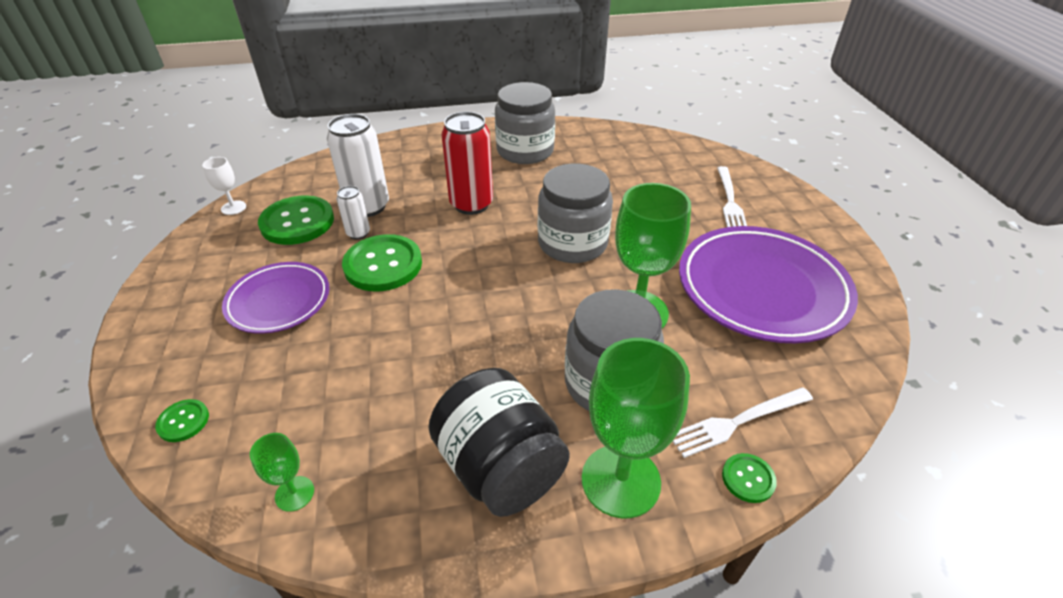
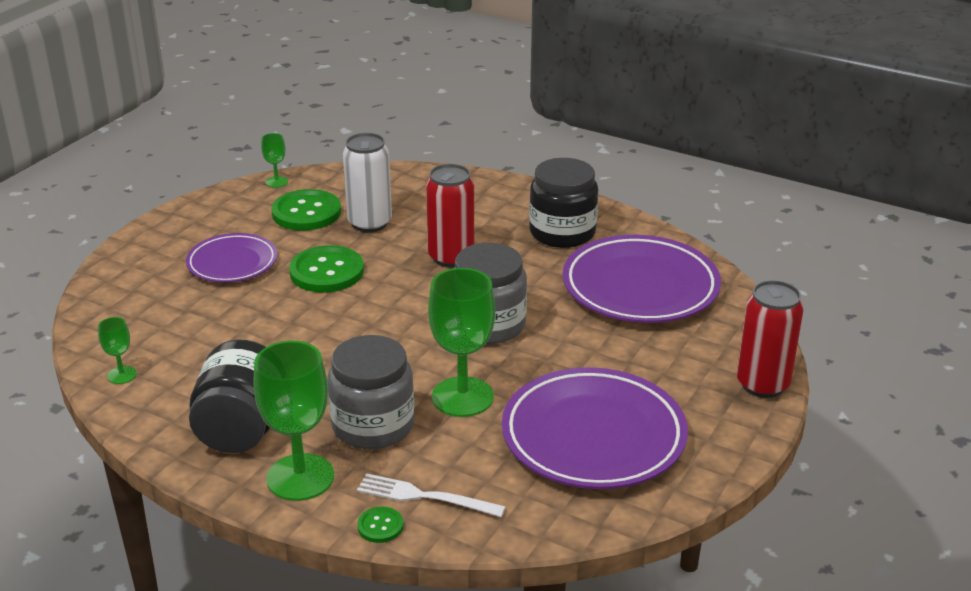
camera: 40 degrees right, 10 degrees down
(183, 421) = (108, 306): green button -> none
(233, 208) = (276, 182): white goblet -> green goblet
(358, 233) = (338, 240): white can -> none
(525, 151) = (562, 232): grey jar -> black jar
(628, 165) = (640, 287): none -> purple plate
(730, 201) = (688, 361): white fork -> none
(789, 194) = (762, 384): none -> red can

